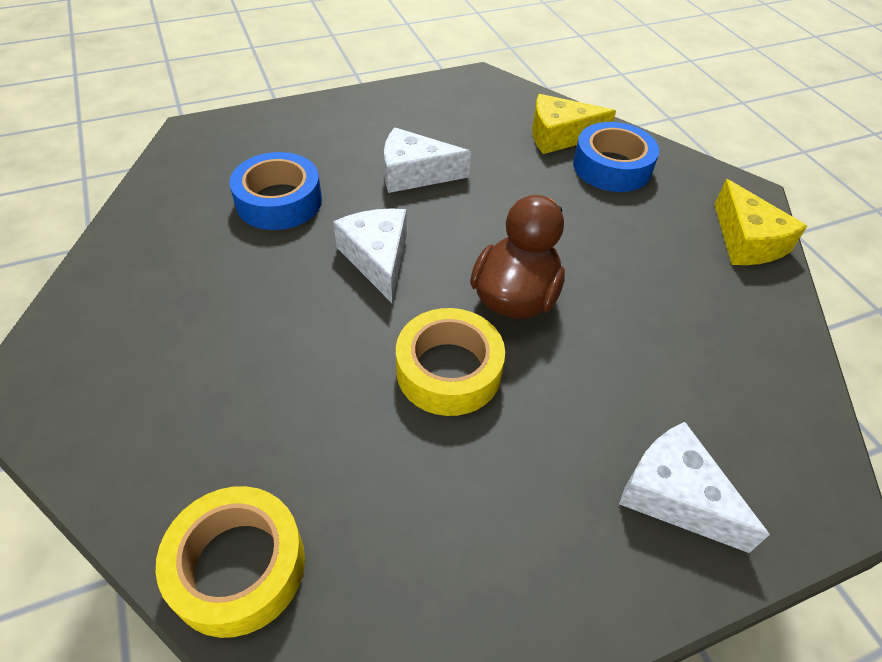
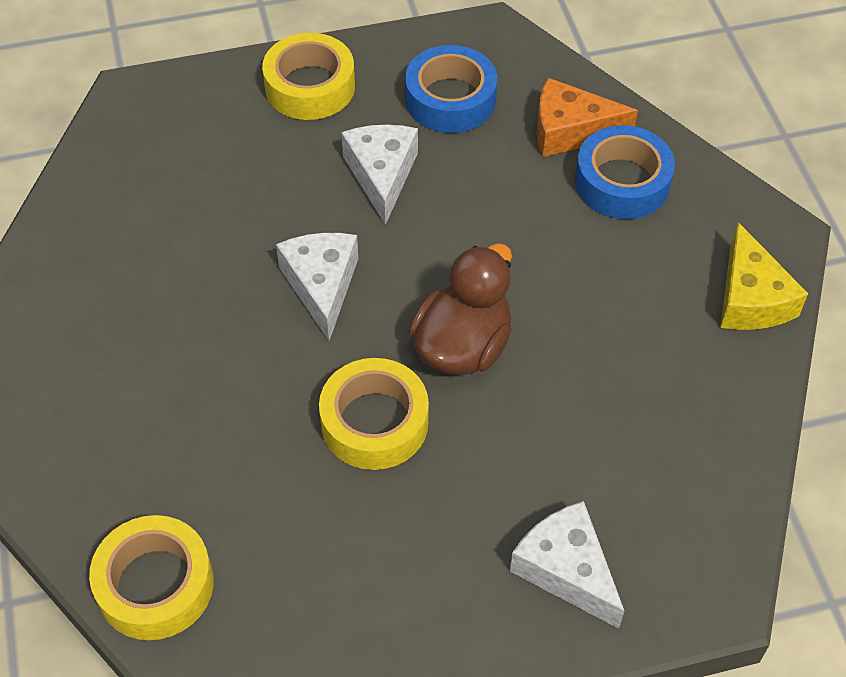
camera: 10 degrees right, 5 degrees up
(279, 201) = (222, 202): blue tape -> blue tape (450, 99)
(344, 118) = (310, 86): none -> yellow tape
(414, 174) = (381, 175): white cheese -> white cheese turned 75 degrees clockwise
(559, 136) = (570, 131): yellow cheese -> orange cheese

